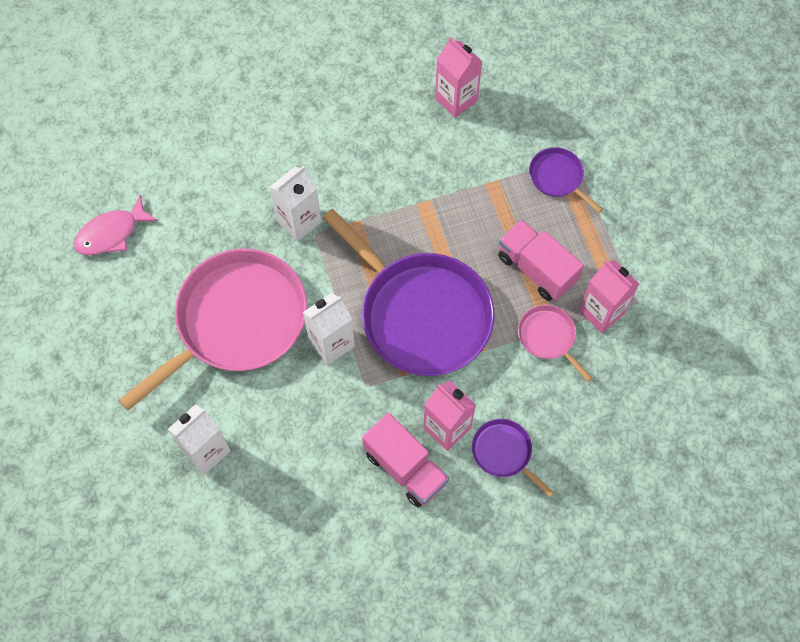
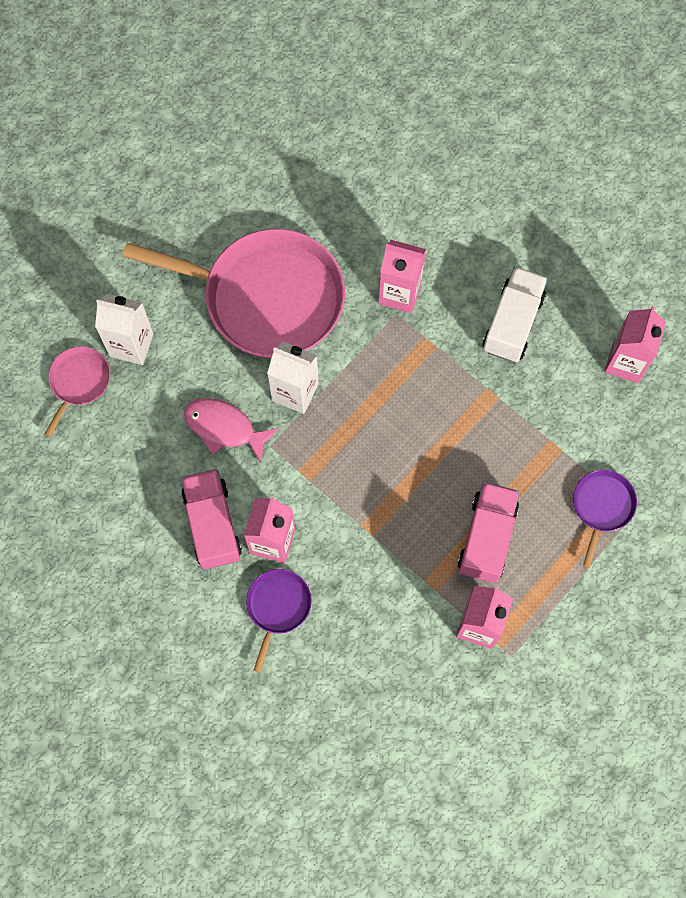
camera: 60 degrees right, 5 degrees up
(111, 233) = (287, 143): pink fish -> pink fish (224, 428)
(299, 221) = (399, 293): white carton -> pink carton
(376, 157) = (512, 323): none -> white truck
(405, 467) = (212, 525): pink truck -> pink truck turned 150 degrees clockwise
(421, 314) = (372, 455): purple pan -> none
(548, 337) = (420, 587): pink pan -> pink pan (79, 382)

